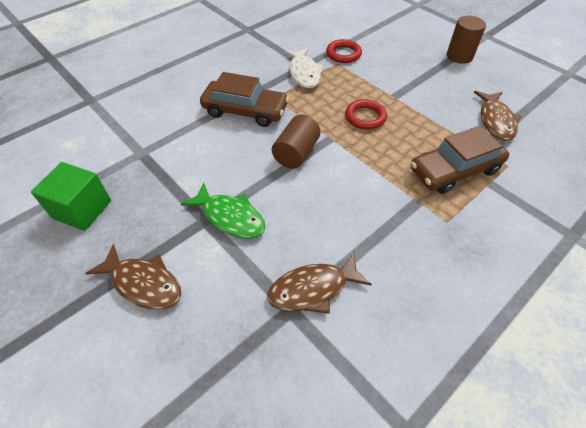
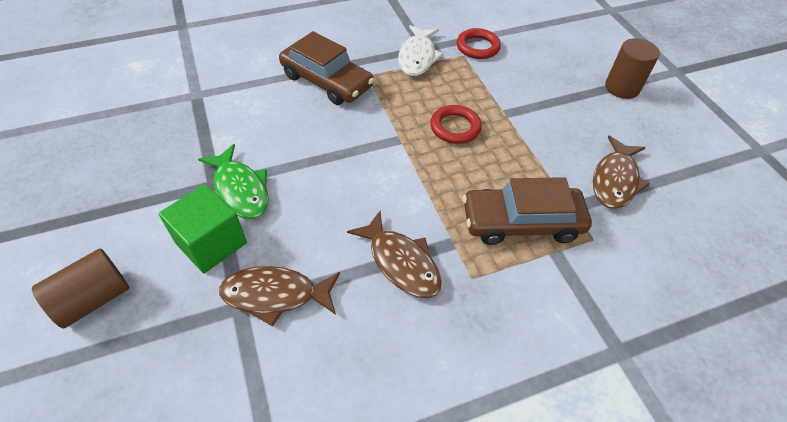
camera: 20 degrees right, 0 degrees up
(82, 209) = (109, 134): green cube -> green cube (211, 243)
(143, 283) = (119, 226): brown fish -> brown fish (401, 262)
(296, 153) = (351, 144): brown cylinder -> brown cylinder (93, 299)

